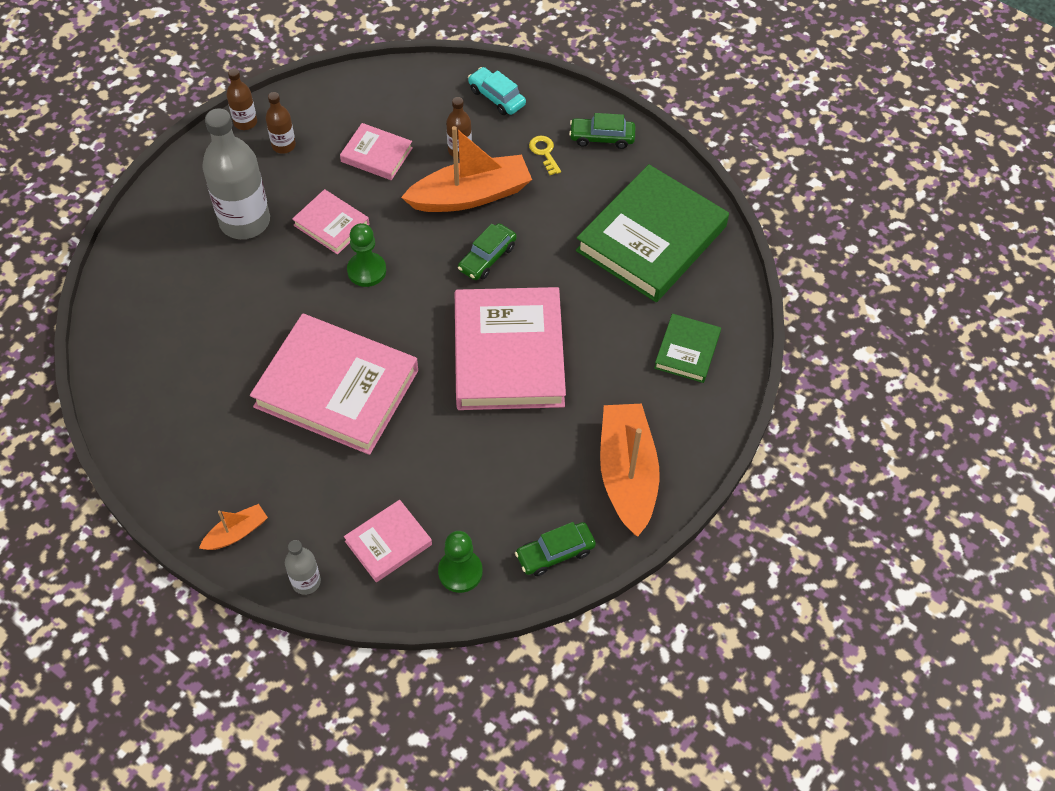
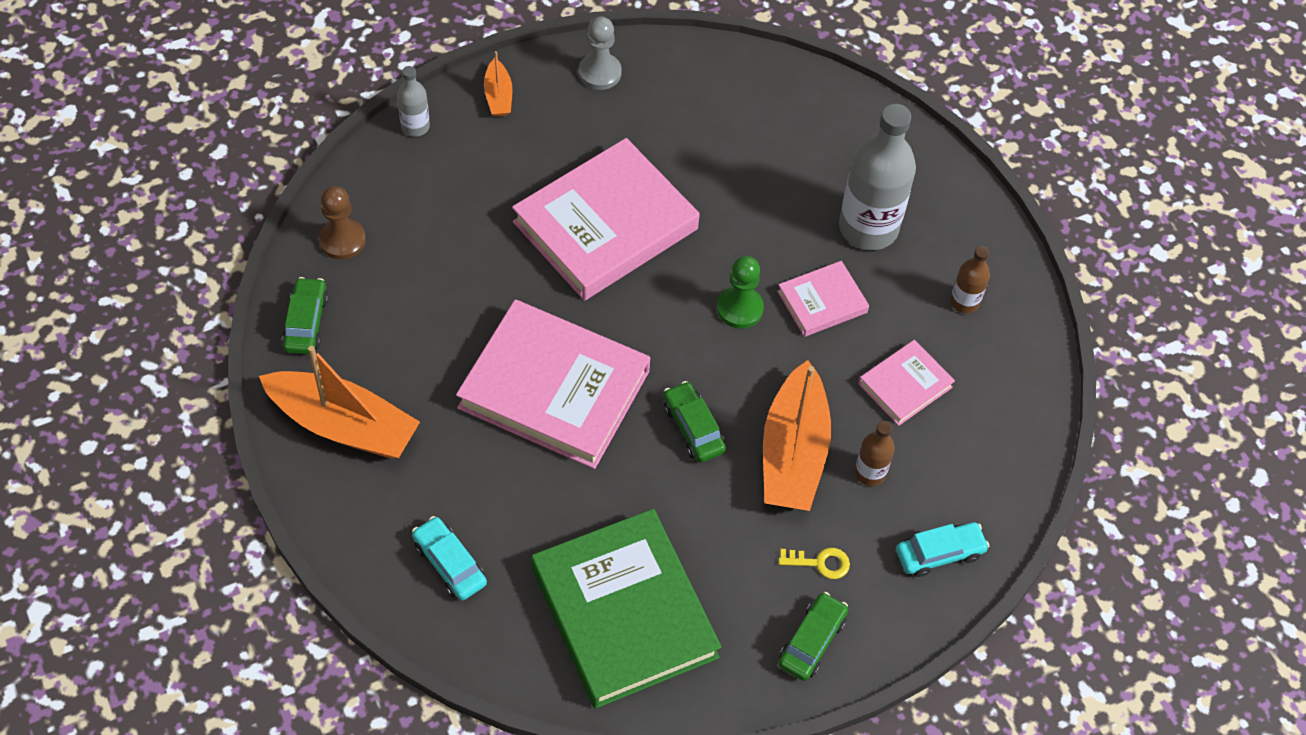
camera: 115 degrees right, 0 degrees up
(169, 466) = (600, 73): none -> grey pawn
(245, 122) = (1019, 279): brown bottle -> none
(388, 543) = (410, 199): pink book -> none
(460, 572) = (342, 240): green pawn -> brown pawn
(687, 351) = (450, 563): green book -> turquoise car

